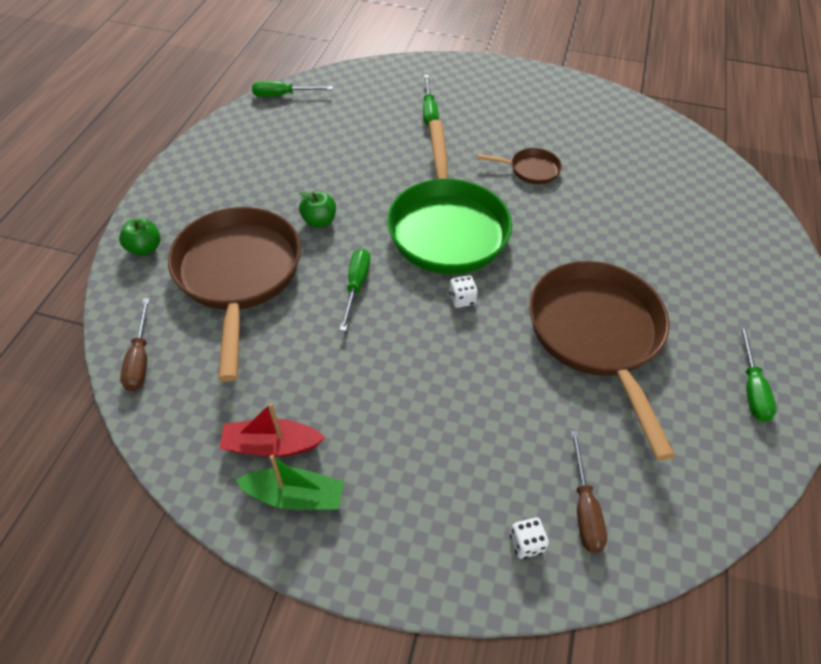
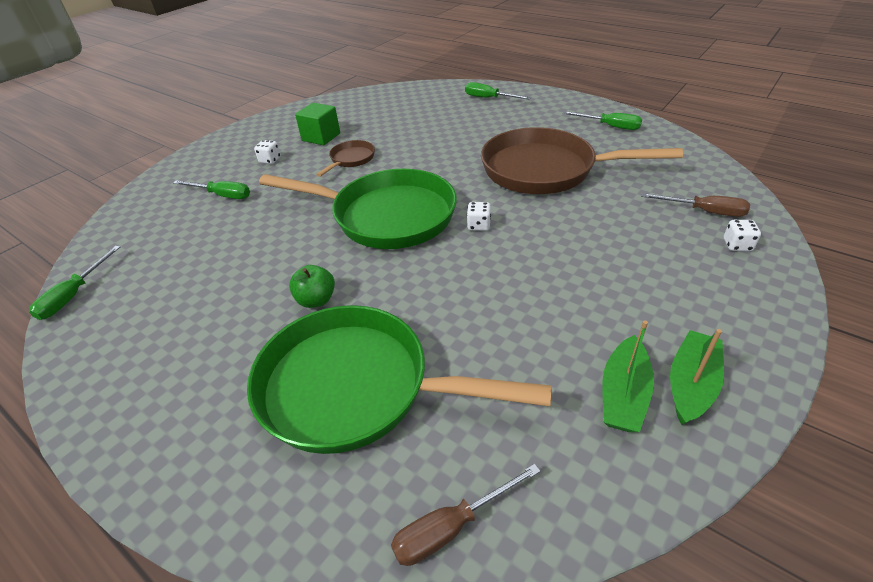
camera: 65 degrees left, 10 degrees down
(140, 359) = (452, 527): brown screwdriver -> brown screwdriver turned 135 degrees clockwise
(145, 248) = (236, 496): green apple -> none
(238, 275) = (356, 387): brown pan -> green pan
(271, 445) = (623, 394): red boat -> green boat
(356, 286) = (428, 289): green screwdriver -> green screwdriver (489, 98)
(499, 116) = (270, 160): none -> white dice
(561, 133) = (321, 137): none -> green cube

